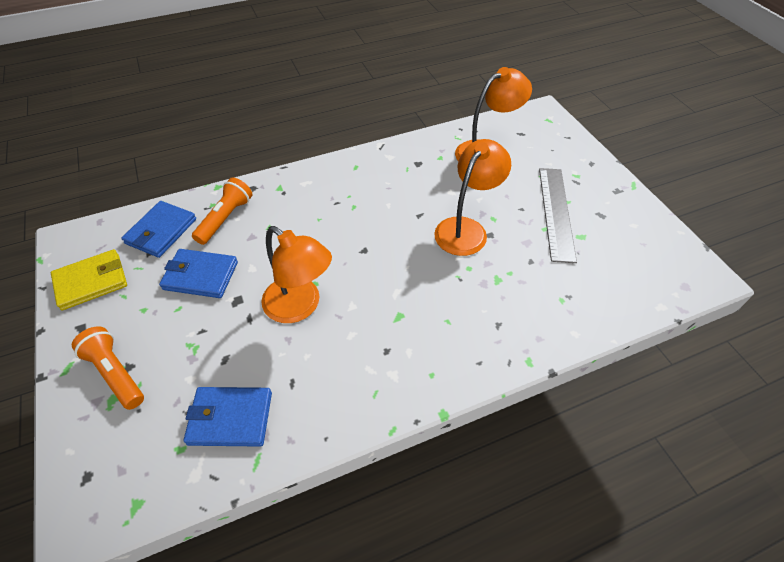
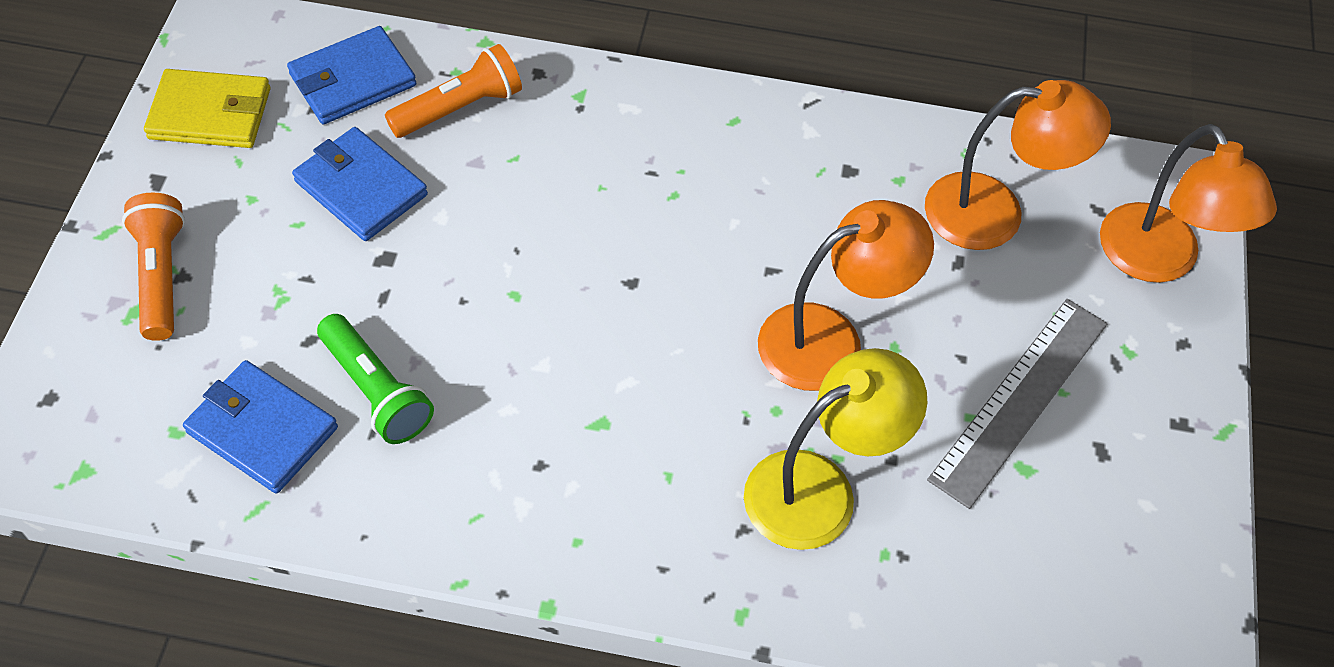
camera: 30 degrees right, 5 degrees up
(278, 363) = (376, 391): none -> green flashlight
(300, 306) = (467, 321): orange lamp -> orange lamp (1158, 261)
(513, 289) = (819, 488): none -> yellow lamp

